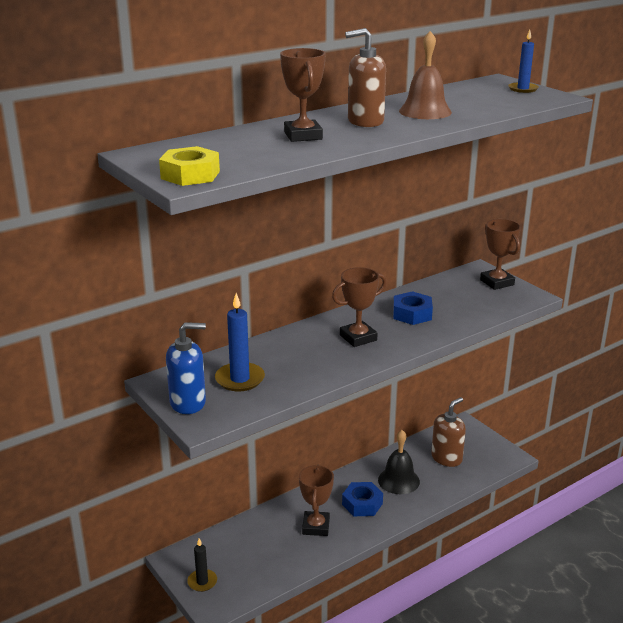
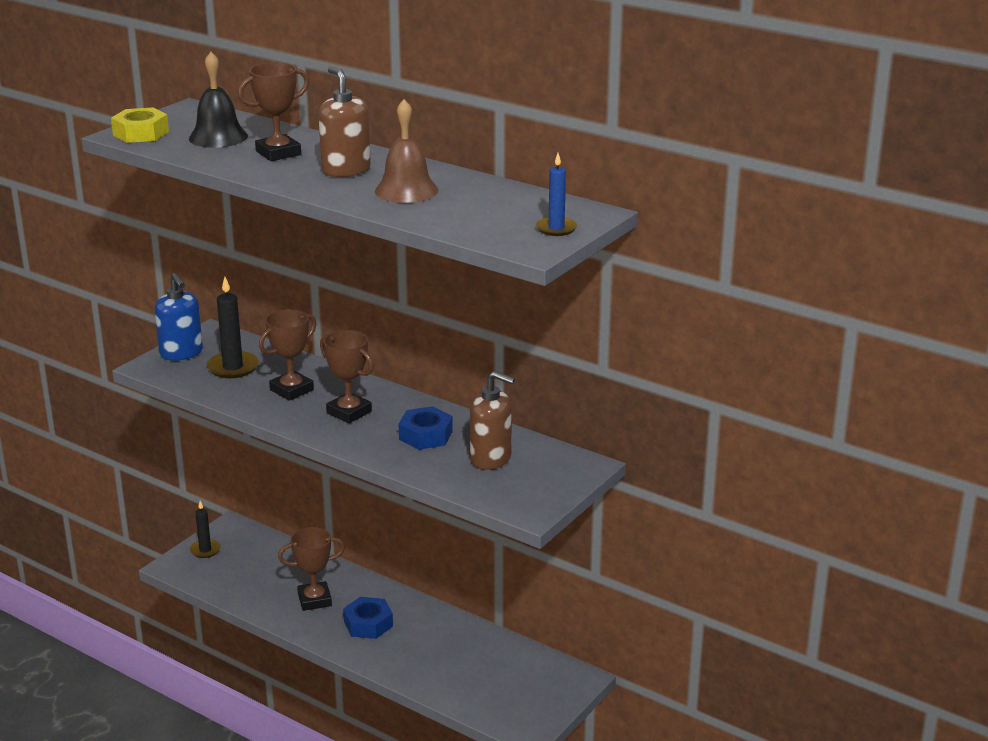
camera: 70 degrees right, 0 degrees up
(240, 379) = (233, 367): blue candle -> black candle
(398, 480) = (426, 643): black bell -> black bell (218, 137)
(446, 458) = (493, 674): brown soap dispenser -> brown soap dispenser (491, 459)
(497, 282) = (554, 481): brown trophy -> brown trophy (291, 390)

